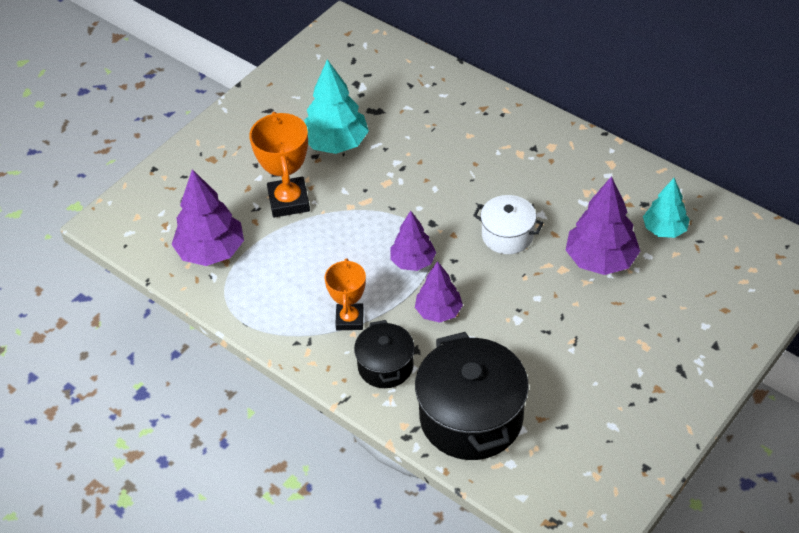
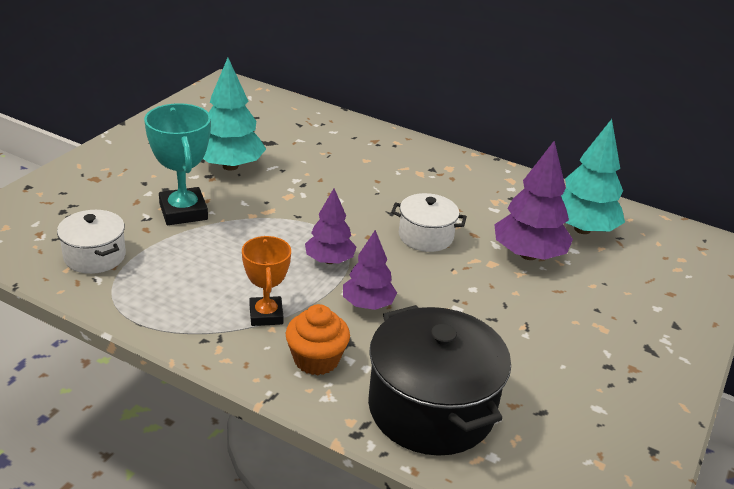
camera: 15 degrees left, 15 degrees down
(211, 252) = (95, 256): purple tree -> white pot
(288, 201) = (183, 211): orange trophy -> turquoise trophy
(385, 366) = (316, 359): black pot -> orange cupcake
(664, 229) = (582, 229): turquoise tree -> turquoise tree, size x1.57

